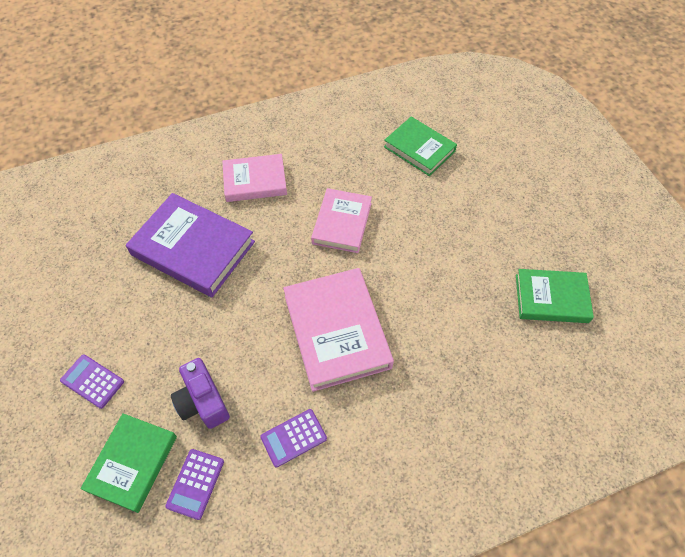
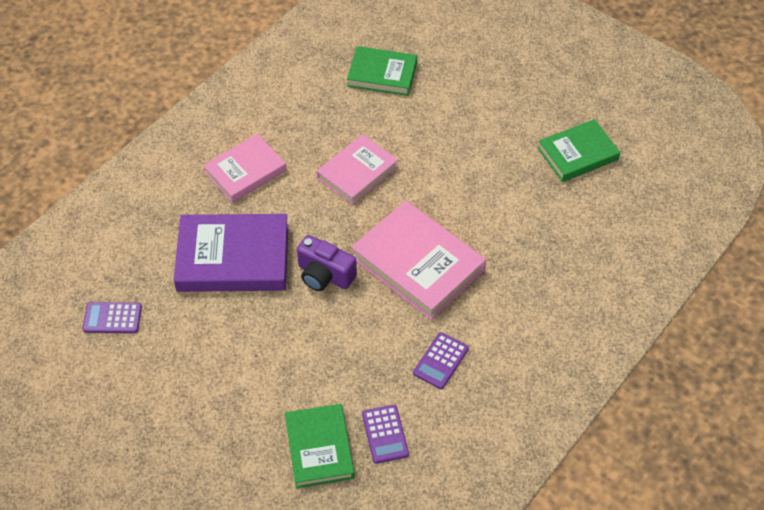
camera: 30 degrees left, 5 degrees down
(92, 381) = (230, 408): purple calculator -> purple calculator (112, 318)
(202, 401) = (343, 374): purple camera -> purple camera (324, 275)
(342, 223) = (357, 172): pink book -> pink book turned 60 degrees clockwise

